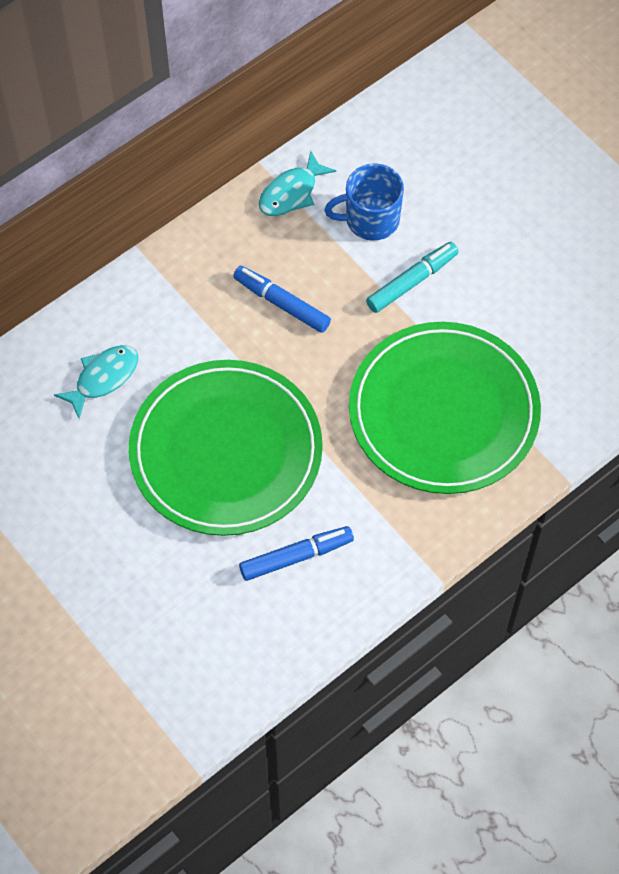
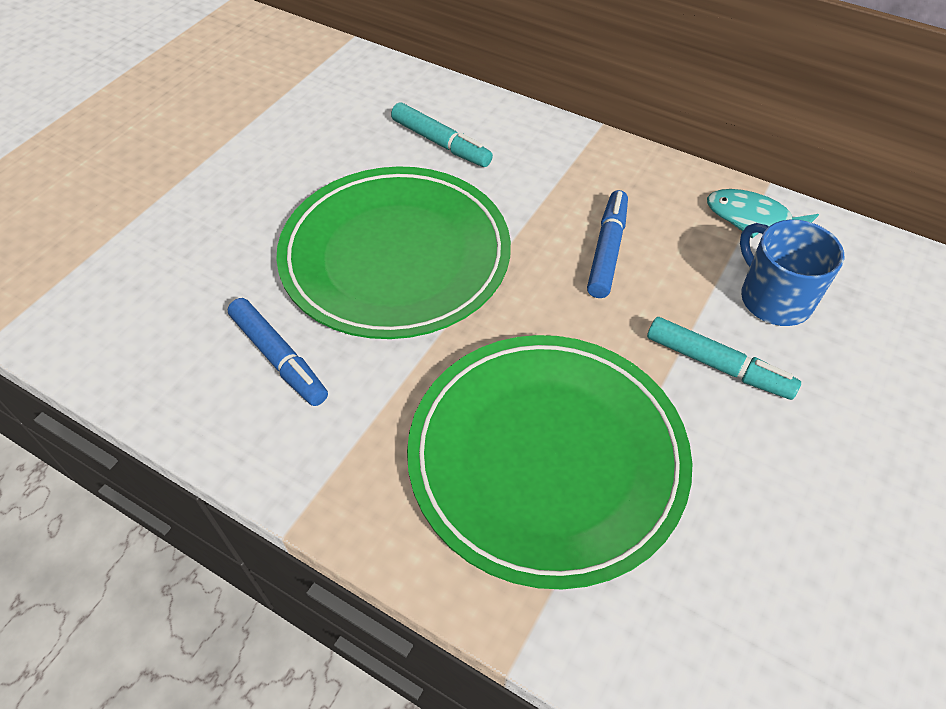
camera: 70 degrees right, 10 degrees down
(103, 378) = (441, 143): turquoise fish -> turquoise marker

